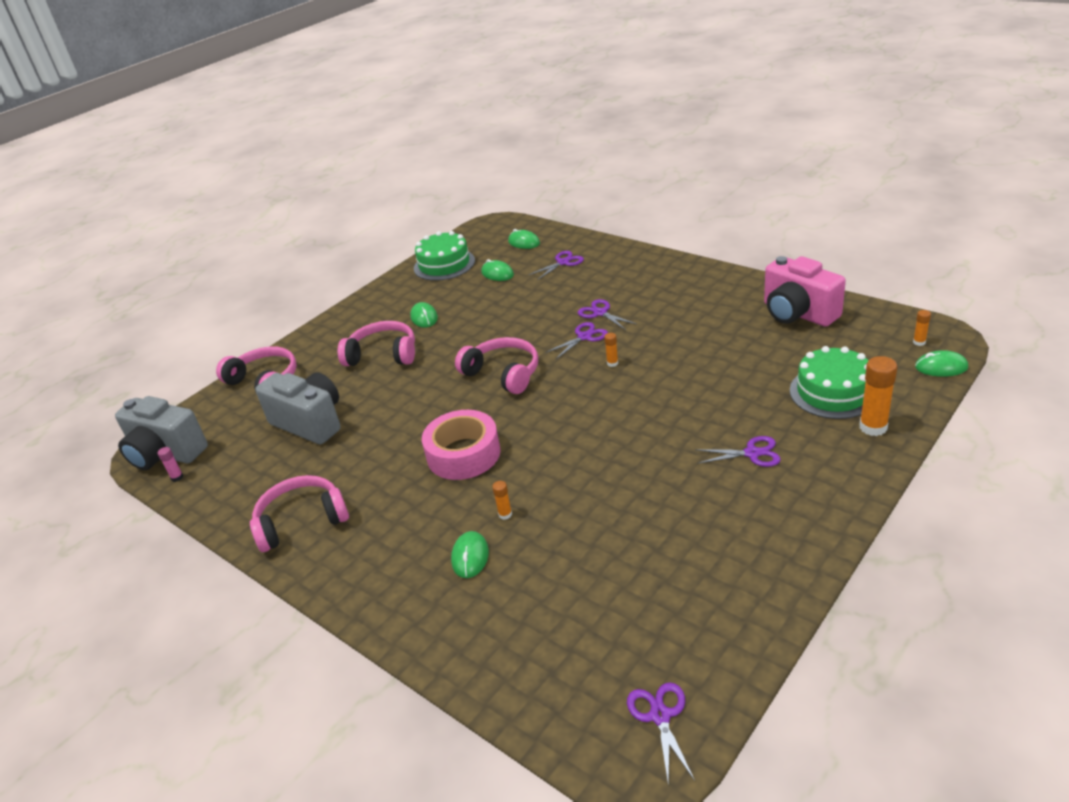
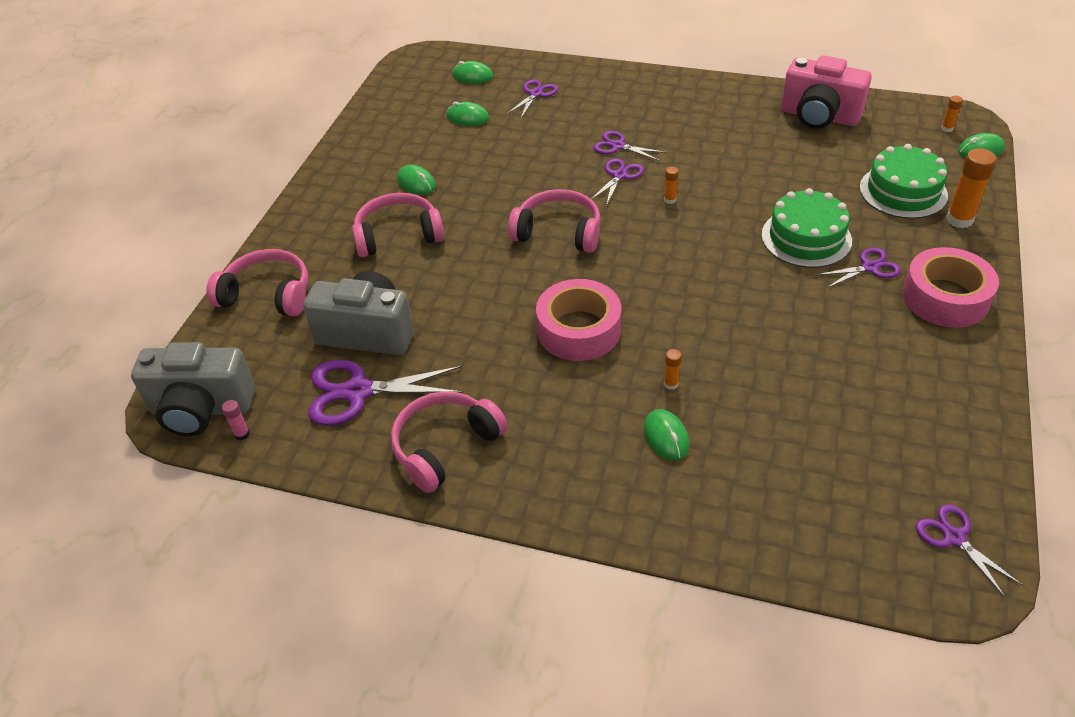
camera: 25 degrees left, 10 degrees up
(272, 465) = (358, 392): none -> purple scissors
(444, 264) = (393, 115): green cake -> green cake (806, 238)
(807, 495) = (945, 298): none -> pink tape

